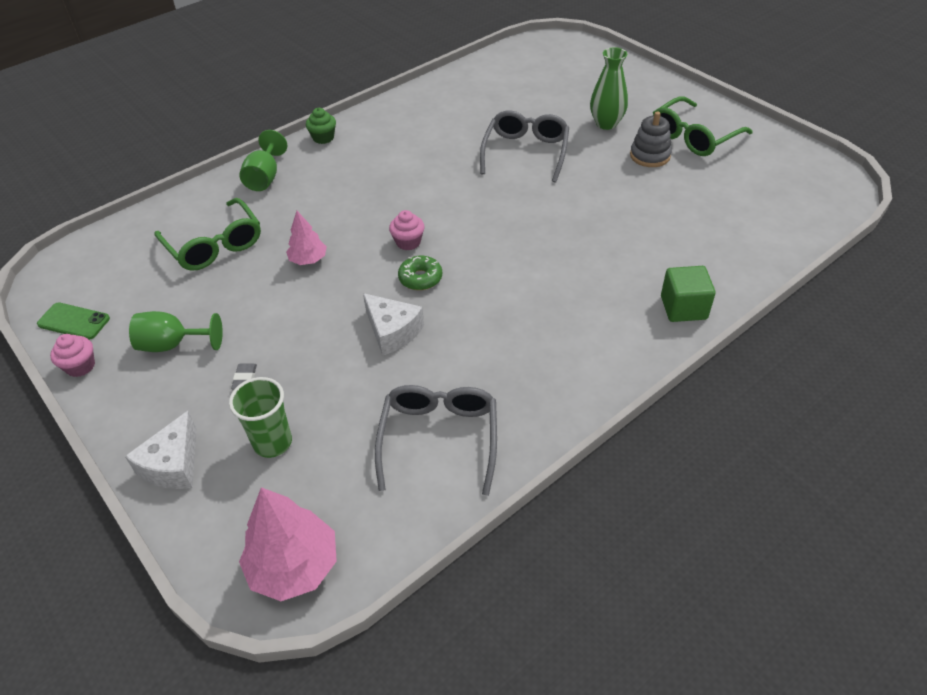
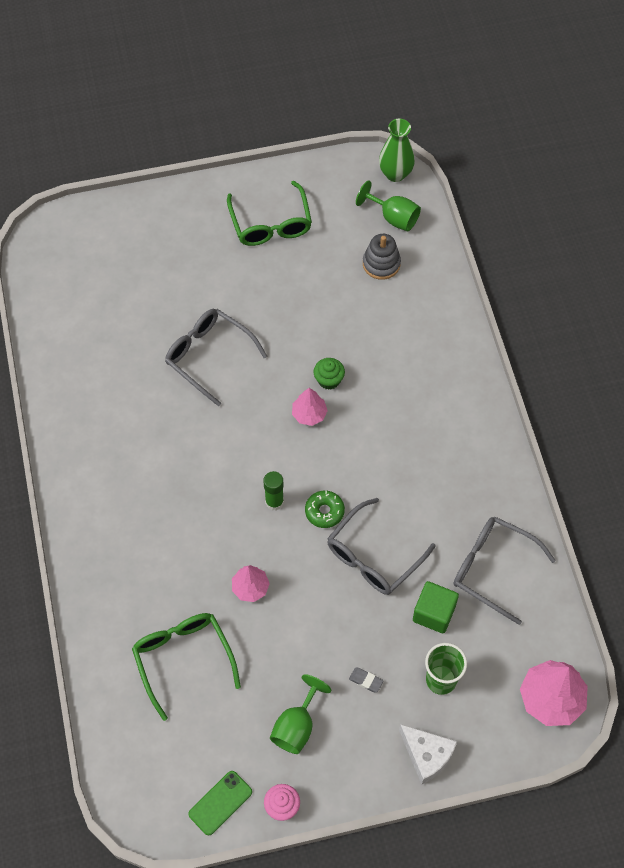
camera: 65 degrees left, 15 degrees up
(215, 245) = (183, 659): green glasses -> green glasses turned 105 degrees counterclockwise
(265, 178) = (104, 585): green goblet -> green goblet (393, 217)
(323, 138) = (71, 511): green cupcake -> green cupcake (329, 380)
(392, 331) = (373, 556): white cheese -> grey glasses
(408, 242) = (274, 502): pink cupcake -> green glue stick
(519, 230) = (309, 414): none -> pink tree
(606, 124) = (209, 274): green vase -> green vase (395, 174)
(650, 156) = (275, 269): grey stacking toy -> grey stacking toy (381, 264)
(683, 308) = (457, 353): green cube -> green cube (434, 613)

